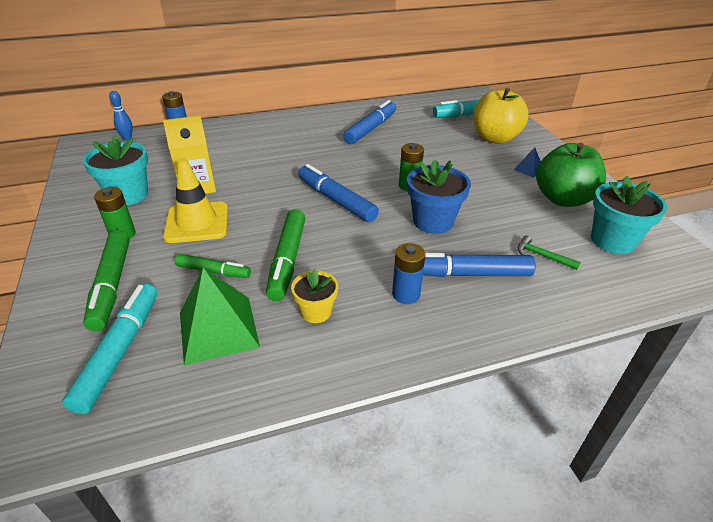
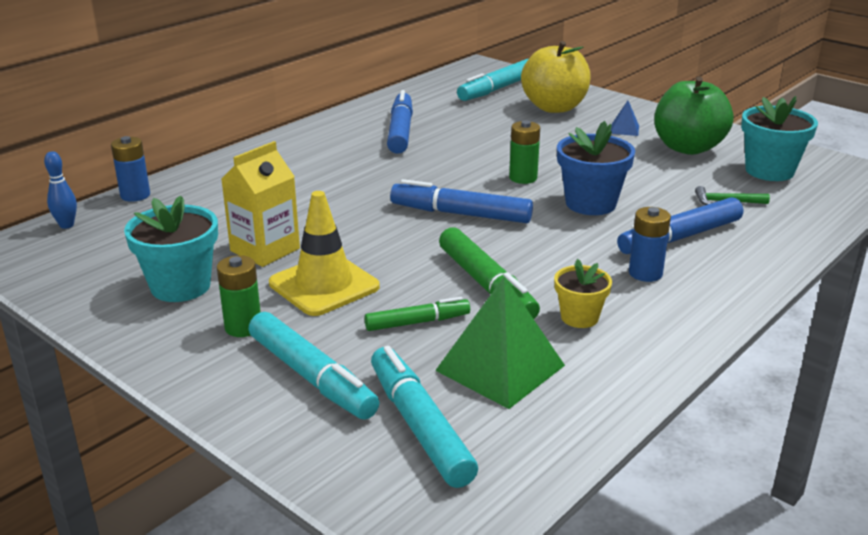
camera: 30 degrees left, 10 degrees down
(112, 285) = (312, 377): green marker -> turquoise marker

